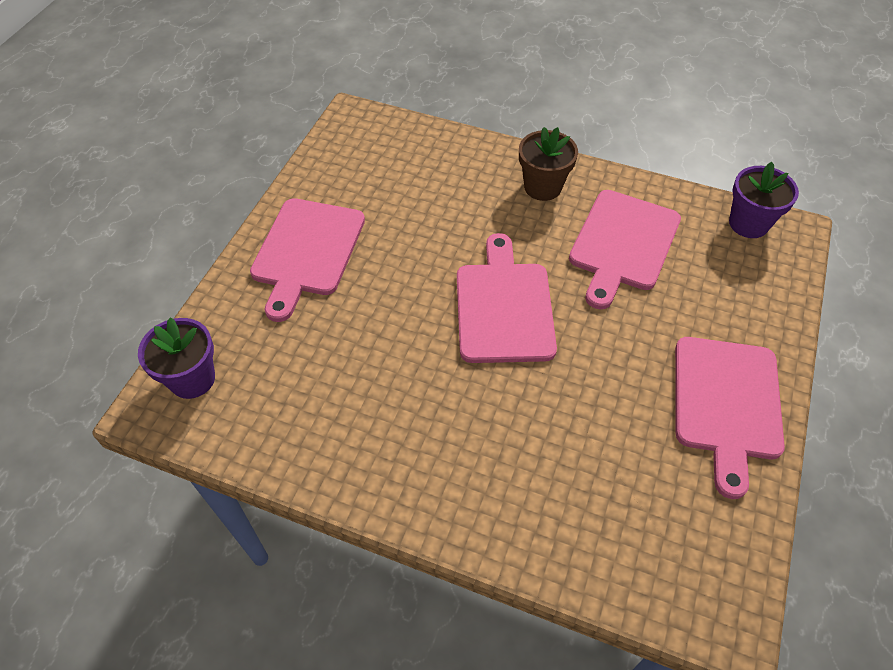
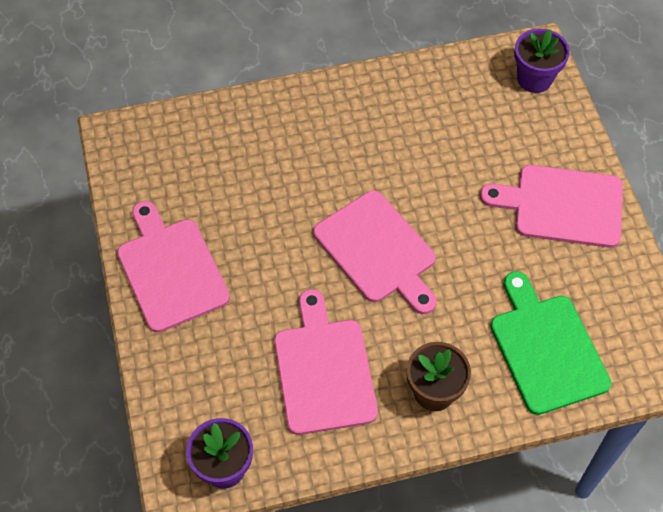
camera: 145 degrees right, 5 degrees up
(307, 251) = (562, 206): pink cutting board -> pink cutting board turned 60 degrees counterclockwise
(431, 169) = (546, 348): none -> green cutting board

